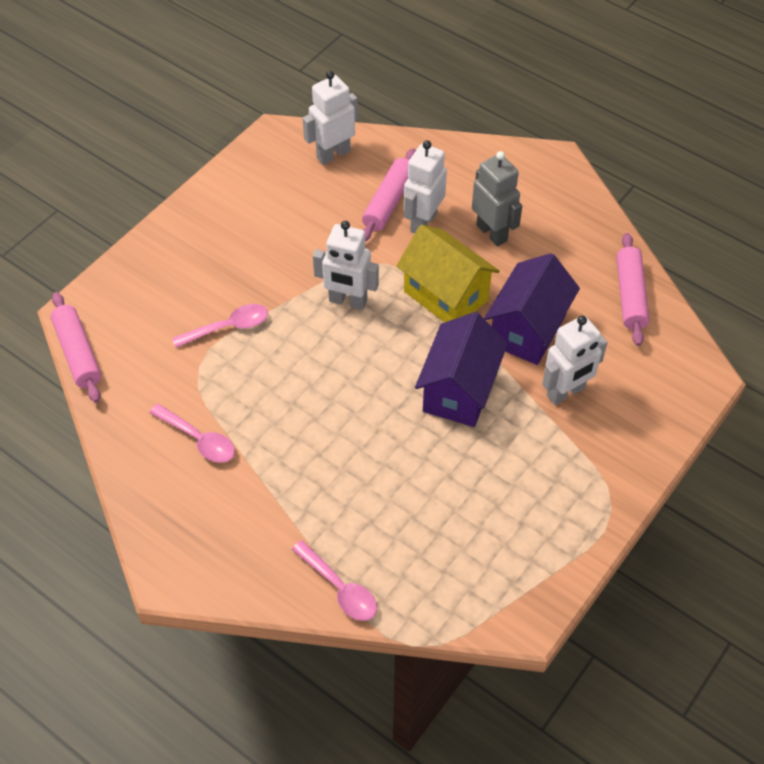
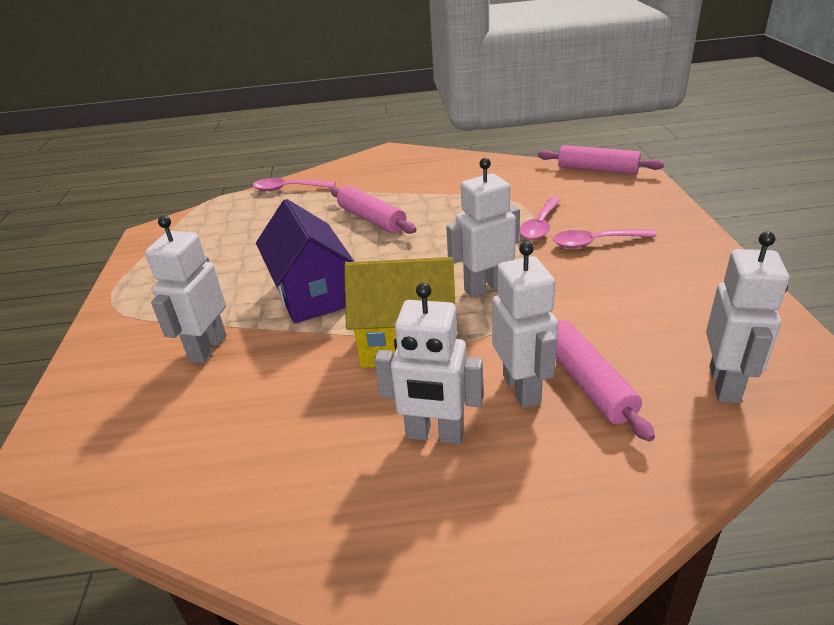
camera: 140 degrees right, 20 degrees down
(199, 439) = (459, 184): pink spoon -> pink spoon (595, 242)
(492, 233) = (434, 434): grey robot -> white robot
(528, 330) = (291, 370): purple house -> none
(630, 295) = (189, 484): pink rolling pin -> pink rolling pin (372, 219)

